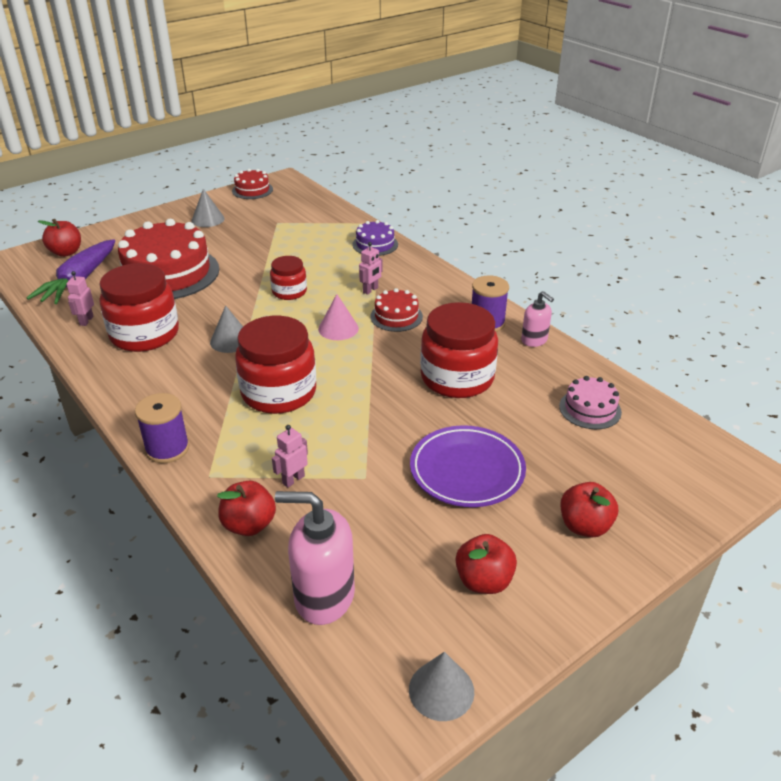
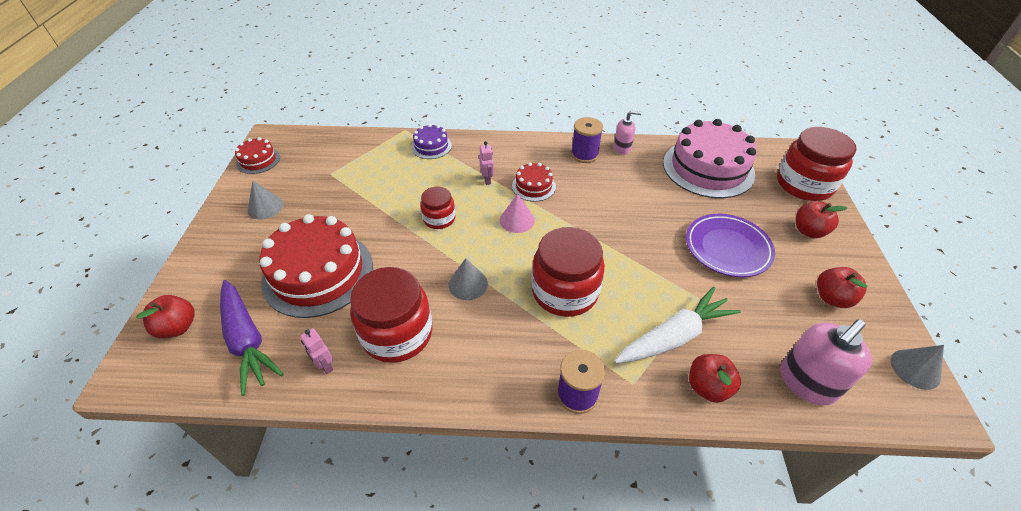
camera: 50 degrees left, 10 degrees up
(293, 479) = (674, 336): pink robot -> white carrot
(457, 378) = (630, 199): red jar -> red jar (804, 184)
(590, 409) = (708, 168): pink cake -> pink cake, size x2.10

